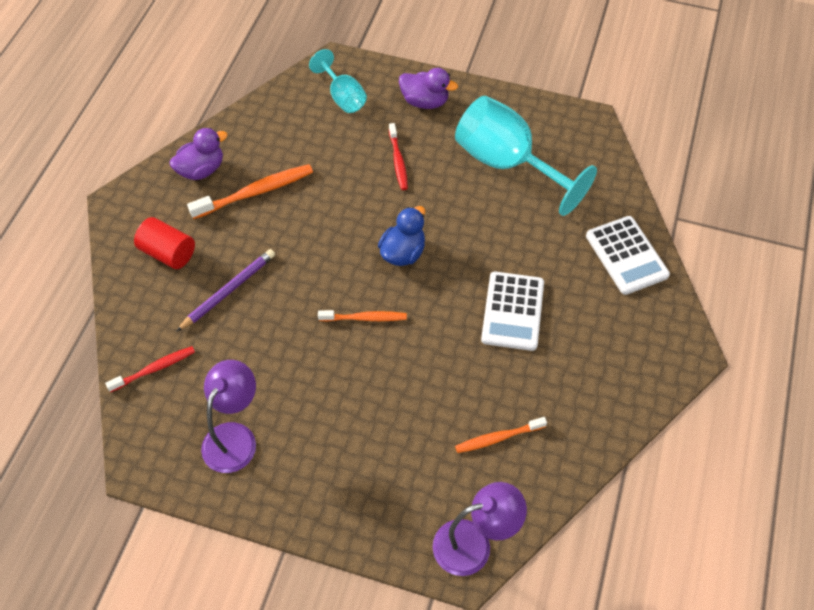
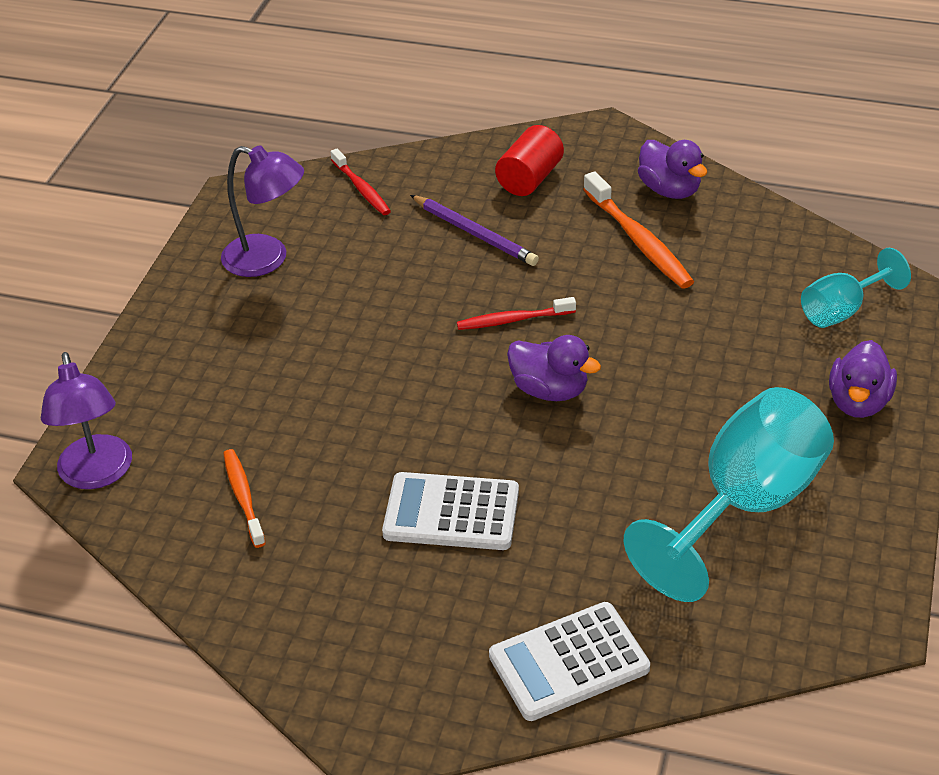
camera: 90 degrees right, 15 degrees down
(365, 318) = (436, 357): orange toothbrush -> none
(398, 161) = (724, 377): red toothbrush -> red toothbrush (513, 320)
(403, 252) = (550, 390): blue duck -> purple duck

